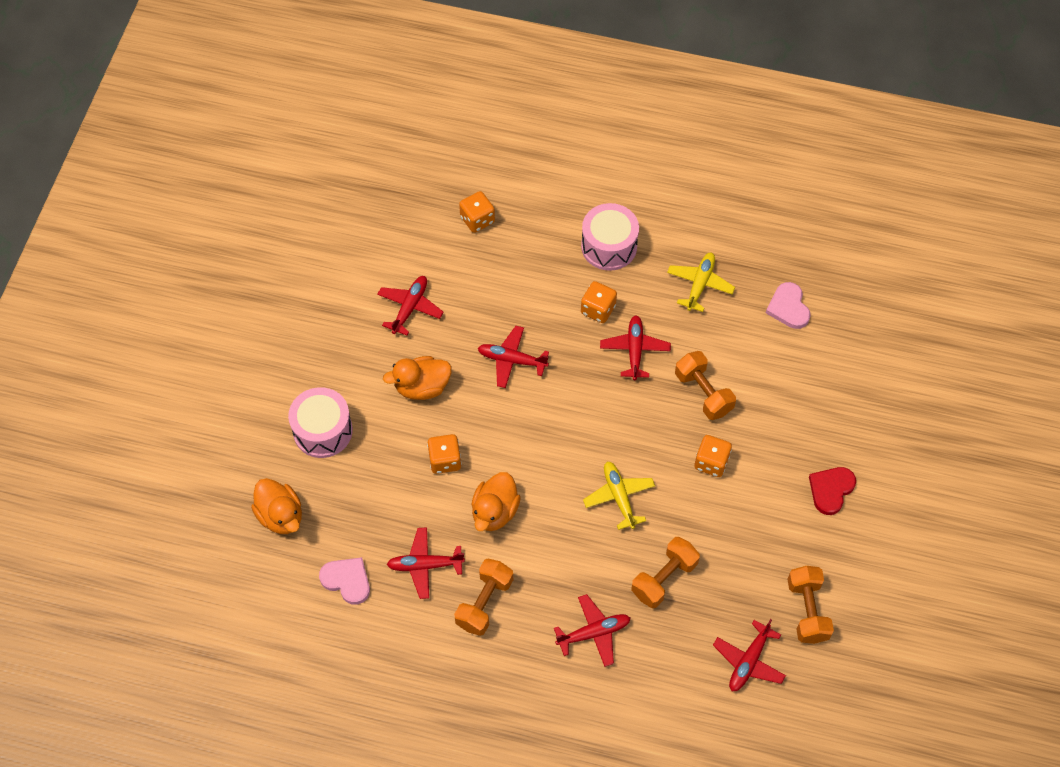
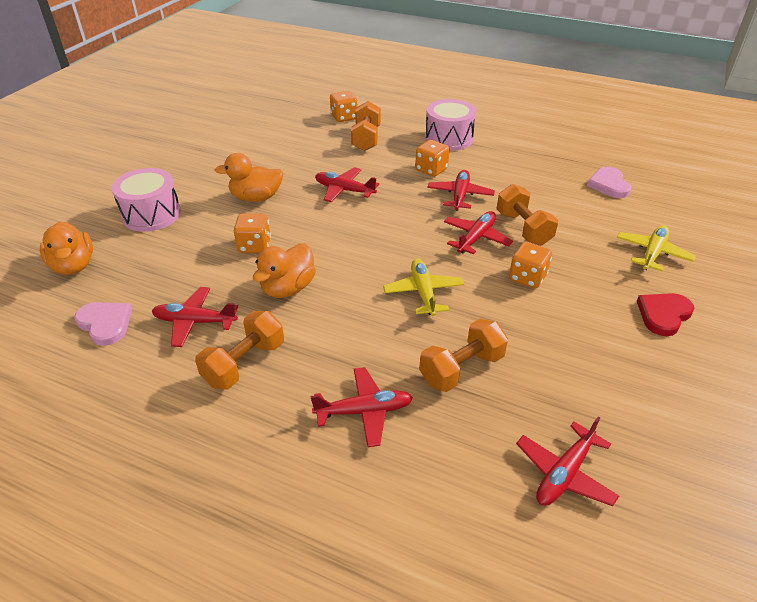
camera: 10 degrees right, 20 degrees down
(410, 307) = (268, 154): red plane -> red plane (476, 238)
(700, 284) = (526, 165): yellow plane -> yellow plane (652, 253)
(807, 610) = (643, 426): orange dumbbell -> orange dumbbell (366, 138)

